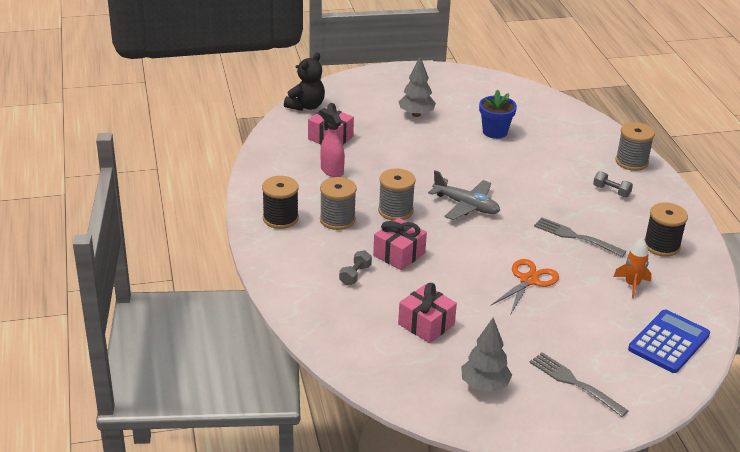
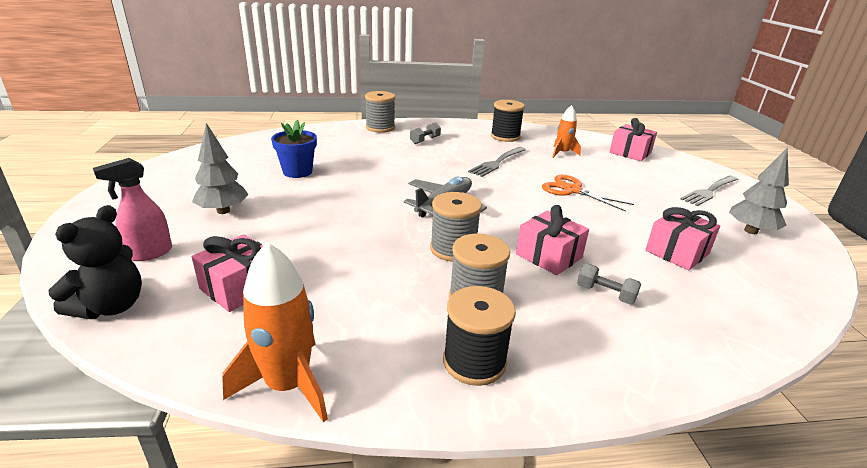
camera: 85 degrees left, 5 degrees down
(258, 165) = (288, 385): none -> orange rocket
(306, 106) = (111, 306): black teddy bear -> black teddy bear turned 75 degrees clockwise
(331, 171) = (341, 294): pink spray bottle -> pink spray bottle (149, 253)
(669, 342) = (630, 153): blue calculator -> pink gift

